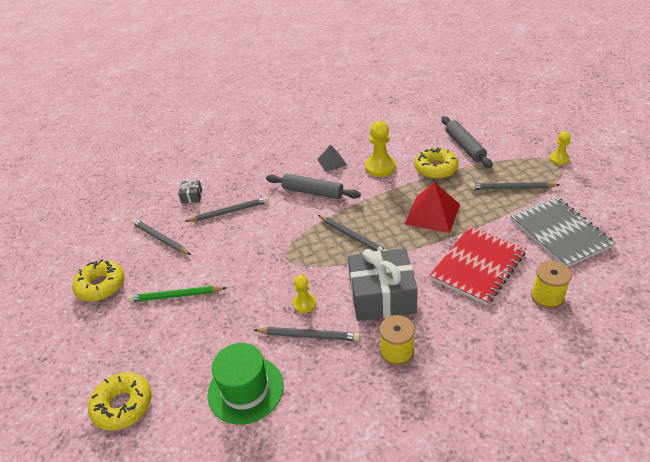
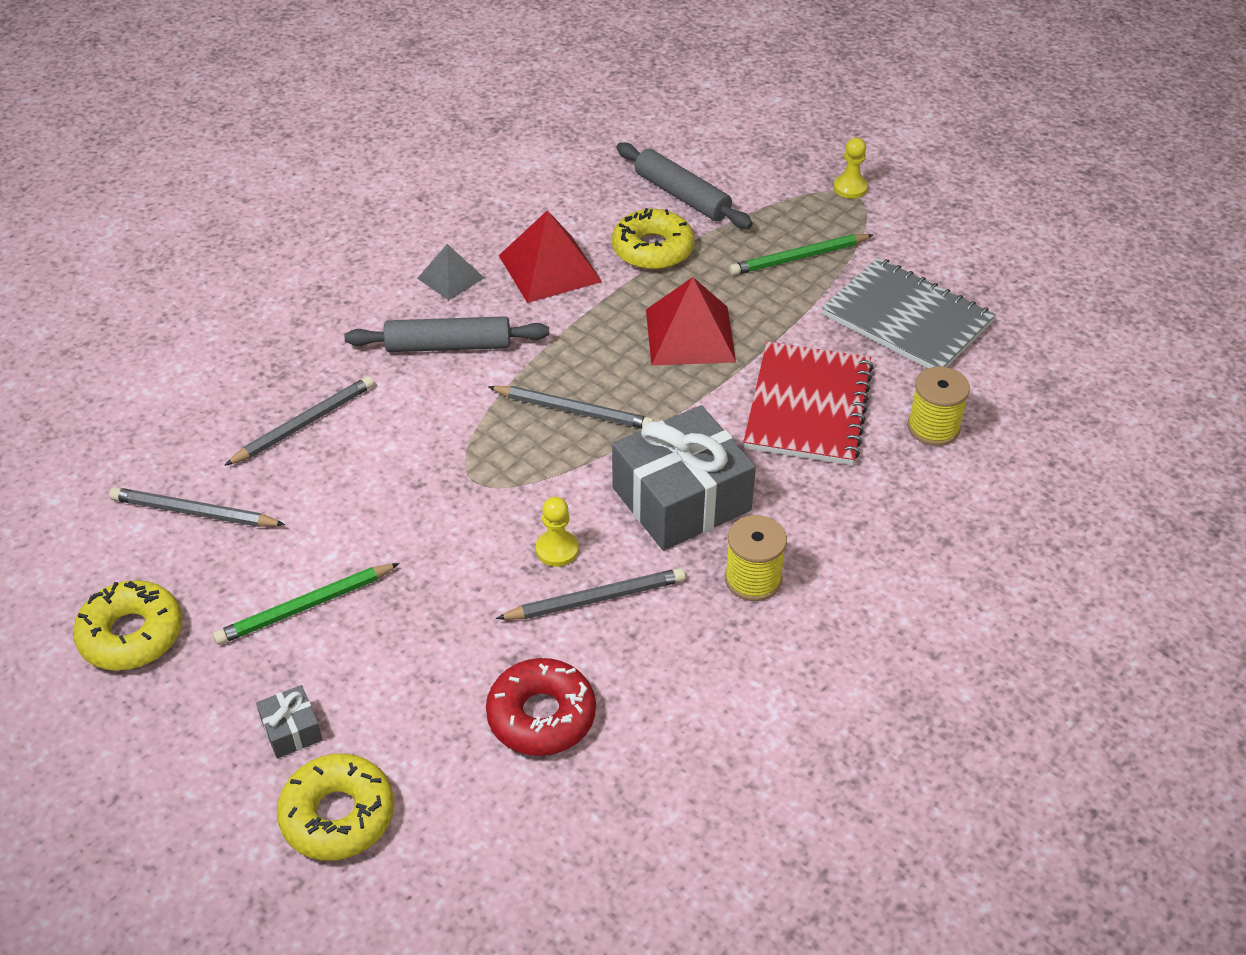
camera: 30 degrees left, 5 degrees up
(192, 196) = (200, 412): grey gift -> grey gift (291, 730)
(245, 389) = (541, 716): green hat -> red donut
(380, 167) = (549, 268): yellow pawn -> red pyramid
(512, 188) = (799, 258): grey pencil -> green pencil

